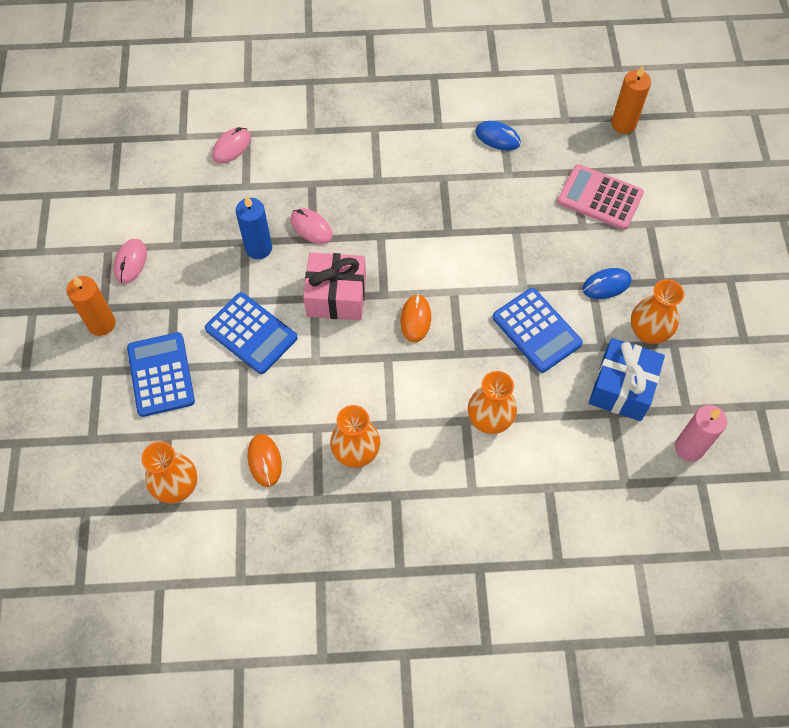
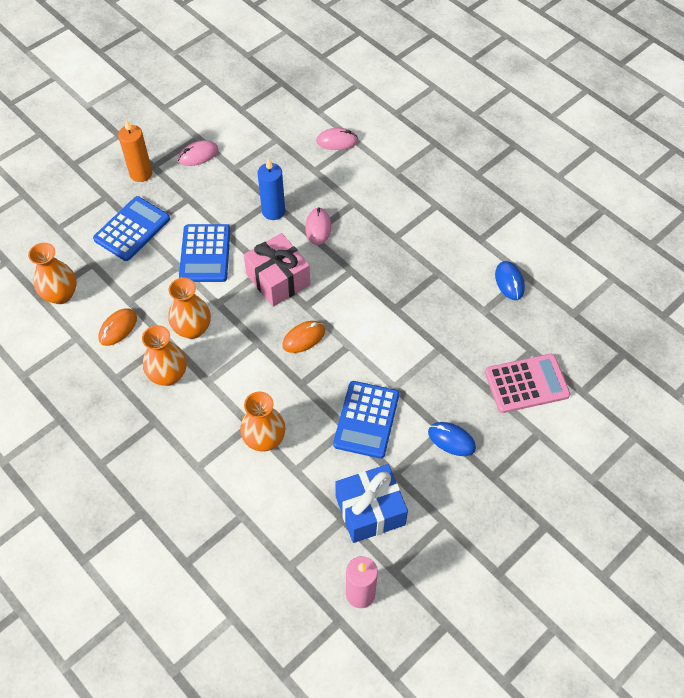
camera: 50 degrees right, 5 degrees down
(600, 198) = (526, 383): pink calculator -> pink calculator turned 90 degrees clockwise
(623, 124) = (613, 354): orange candle -> none
(648, 332) = (437, 497): orange vase -> orange vase (192, 329)

